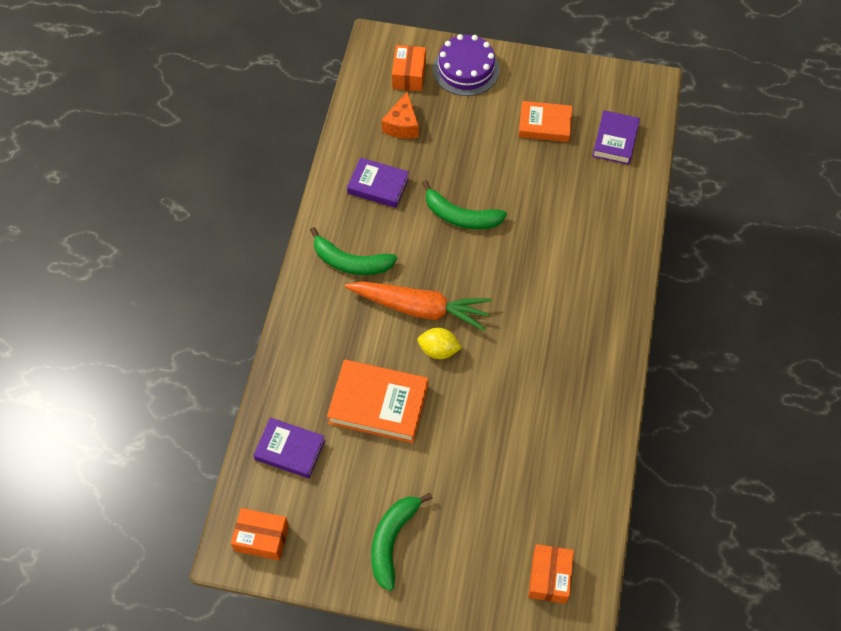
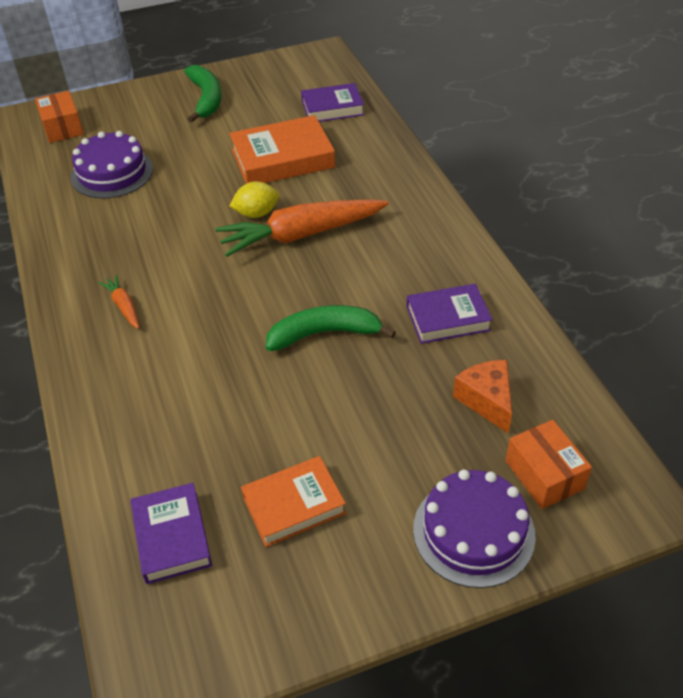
camera: 150 degrees right, 15 degrees down
(262, 538) = (308, 65): orange box -> none
(351, 262) = (406, 239): green banana -> none
(529, 473) = (112, 173): none -> purple cake
(579, 311) = (123, 306): none -> orange carrot

